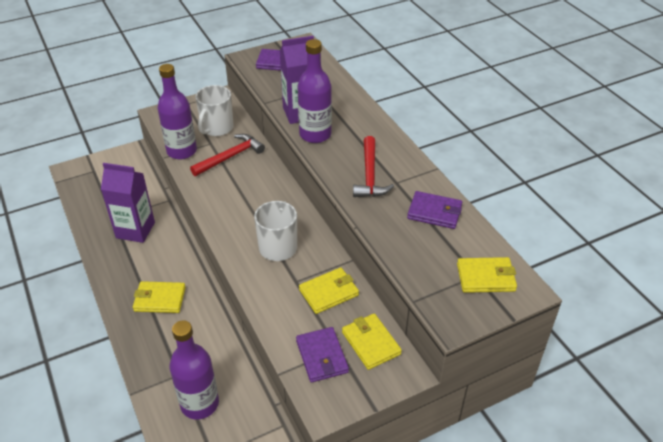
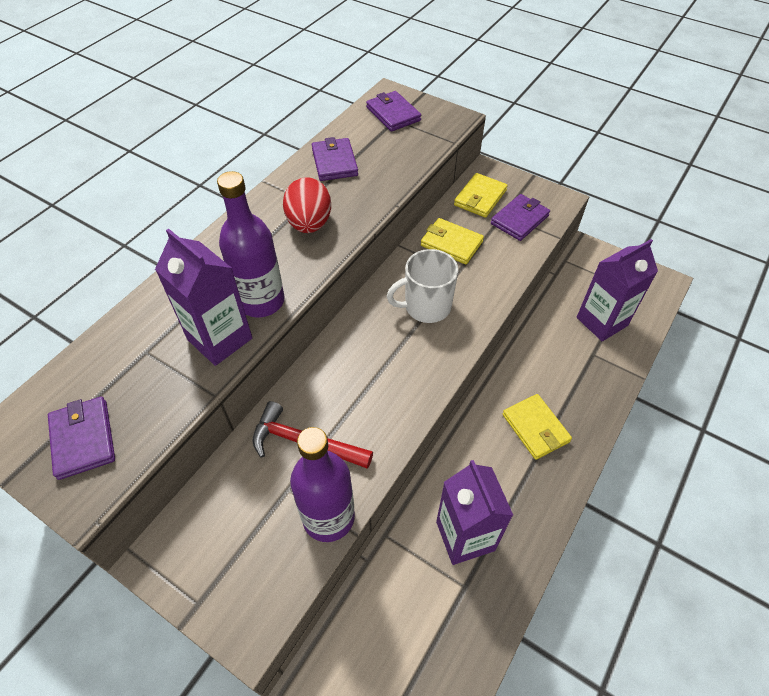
camera: 120 degrees left, 10 degrees up
(199, 403) = (601, 321): purple bottle -> purple carton
(216, 128) = (246, 504): white mug -> none
(369, 175) = (309, 224): red hammer -> red egg
(485, 277) = (393, 114): yellow wallet -> purple wallet

